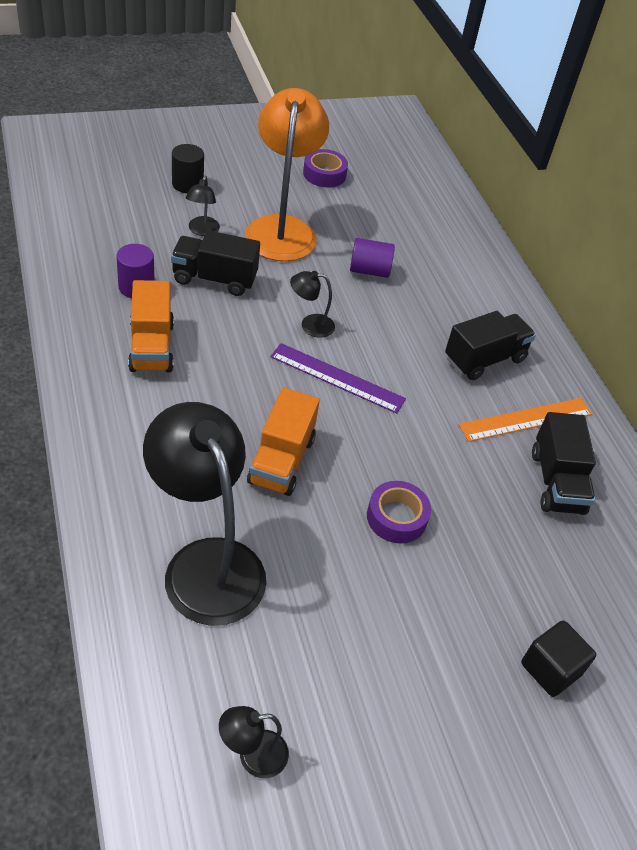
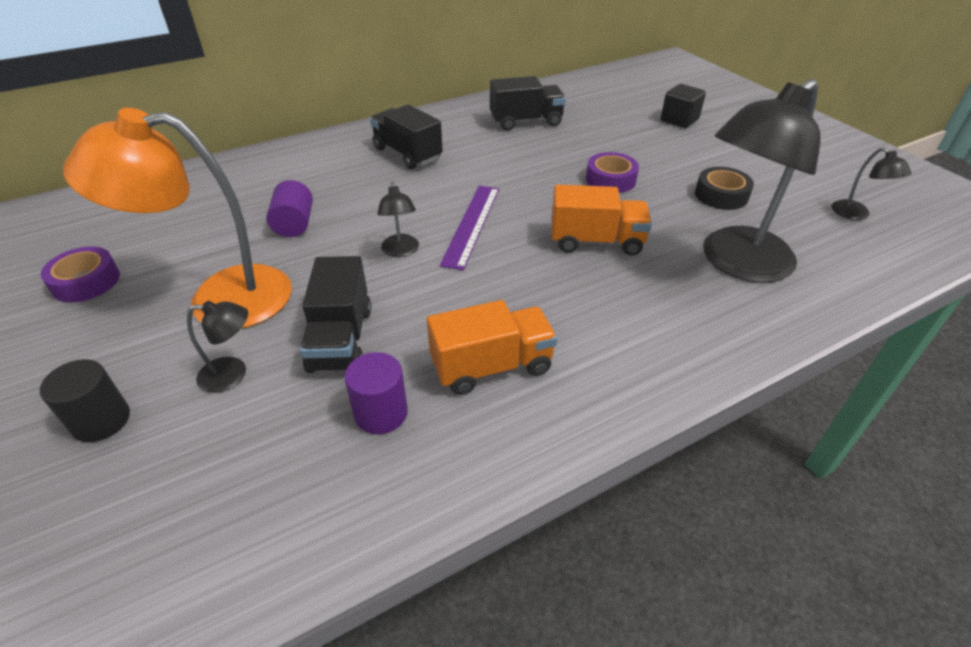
camera: 95 degrees left, 5 degrees down
(336, 617) = (721, 195): none -> black tape
(526, 419) = (469, 134): orange ruler -> none

